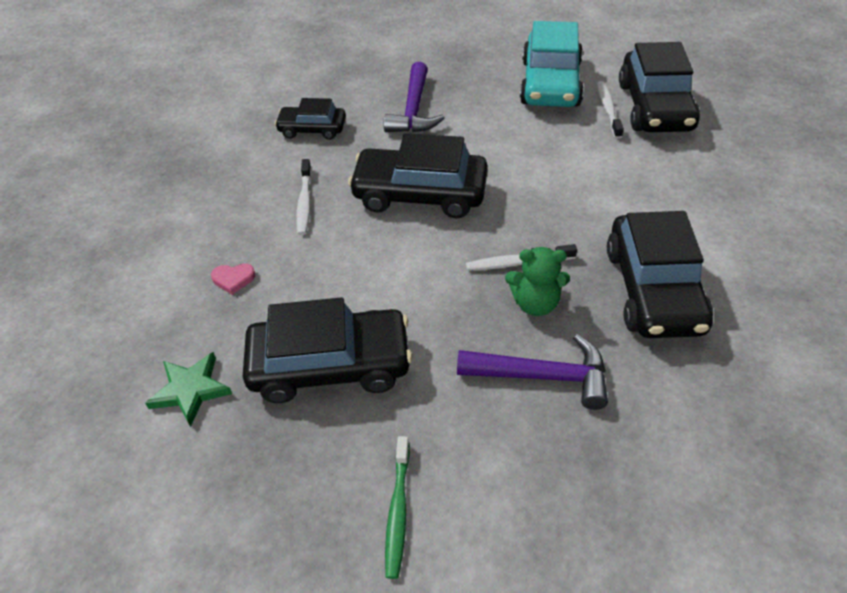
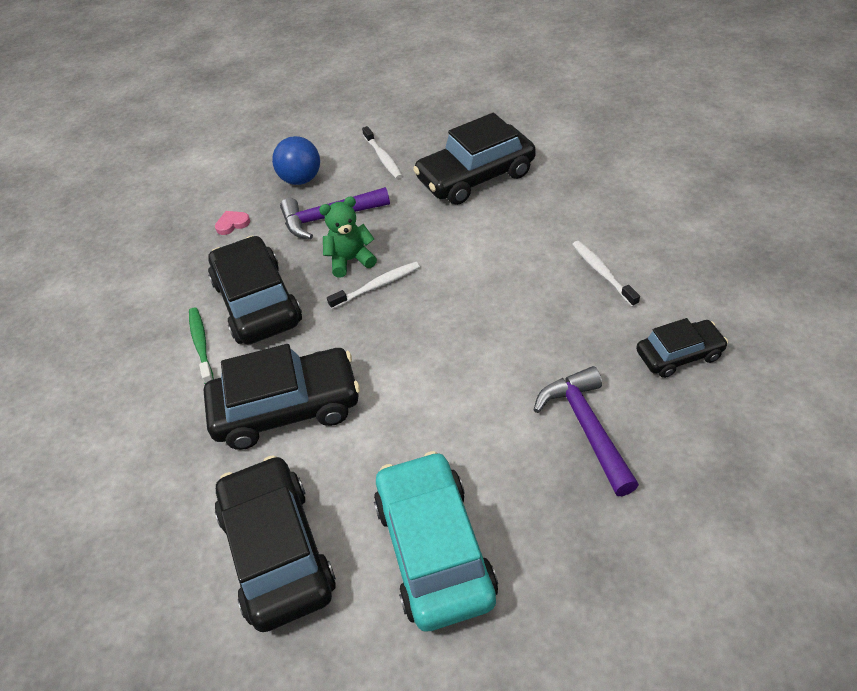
camera: 160 degrees right, 0 degrees up
(191, 390) = (552, 137): green star -> none
(233, 279) = (595, 198): pink heart -> pink heart (232, 224)
(398, 511) = (387, 135): green toothbrush -> green toothbrush (201, 344)
(420, 194) = (501, 319): black car -> black car (287, 408)
(564, 469) = (301, 179): none -> blue ball
(608, 109) = (340, 521): white toothbrush -> white toothbrush (383, 158)

